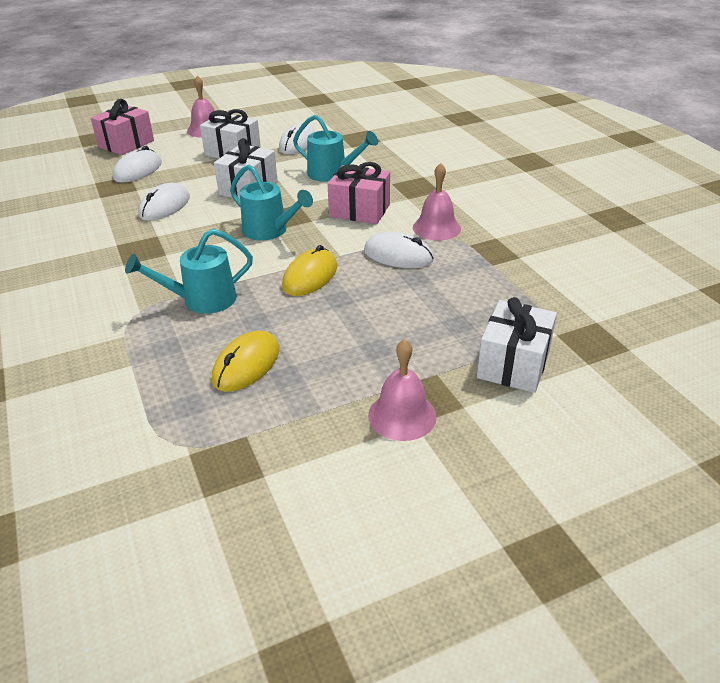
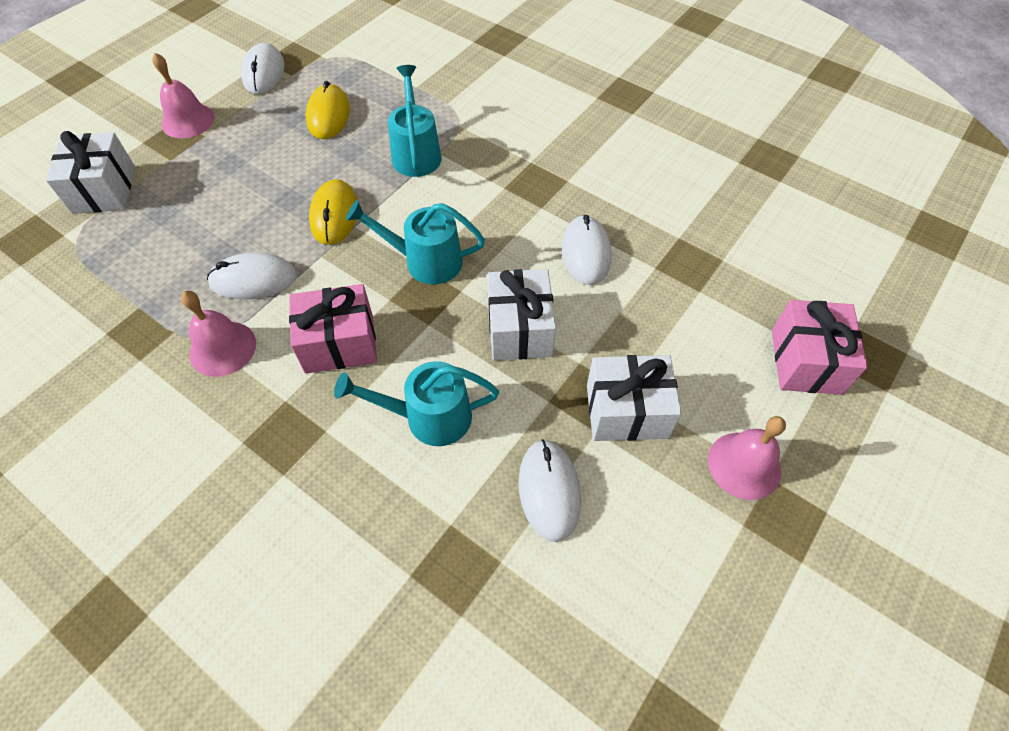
camera: 150 degrees right, 20 degrees up
(138, 170) = (704, 305): white mouse -> white mouse (264, 72)
(201, 300) = (416, 153): turquoise watering can -> turquoise watering can turned 45 degrees counterclockwise

